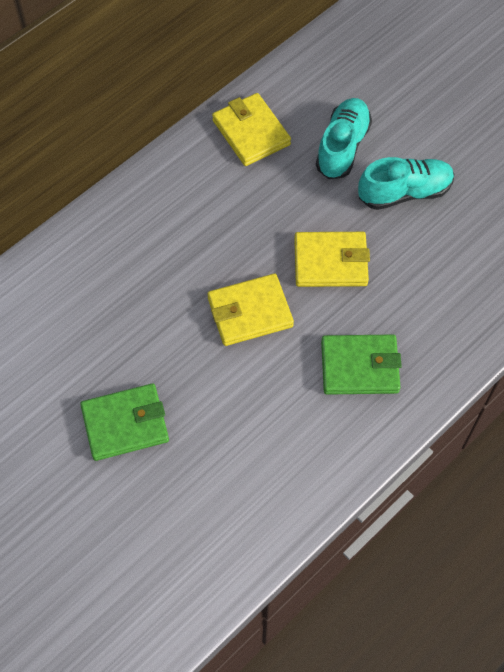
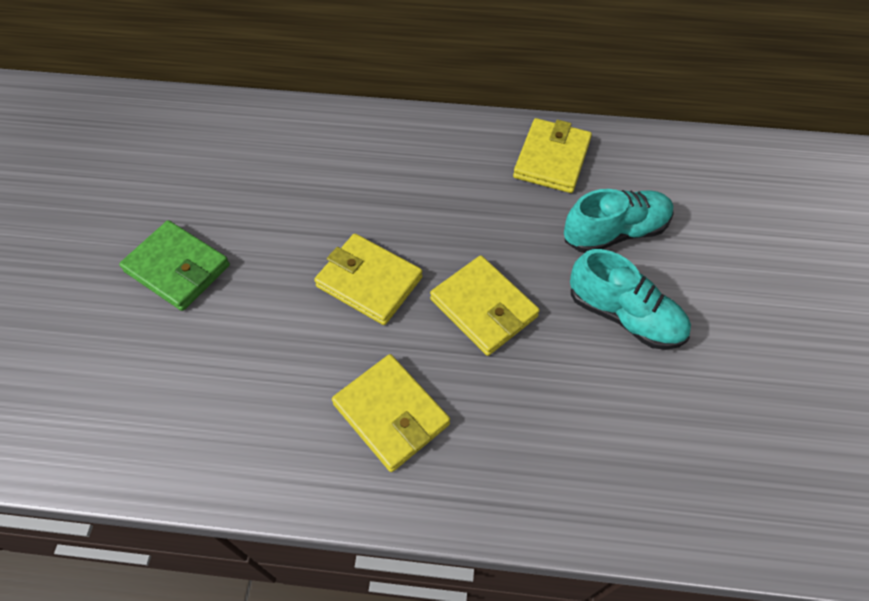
camera: 50 degrees right, 5 degrees down
(359, 367) = (391, 414): green wallet -> yellow wallet

